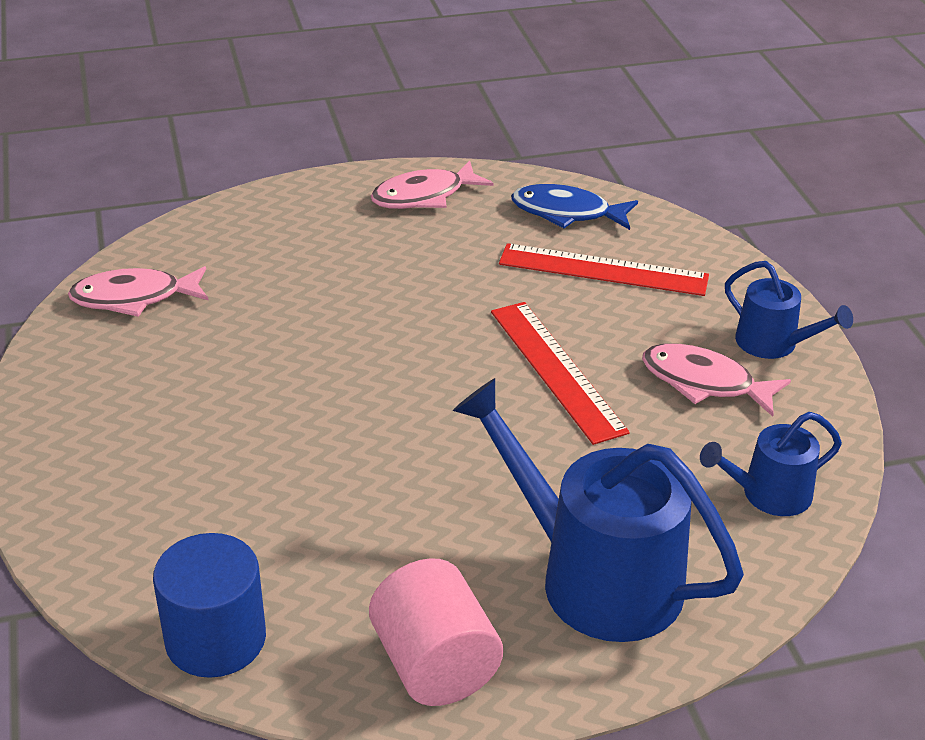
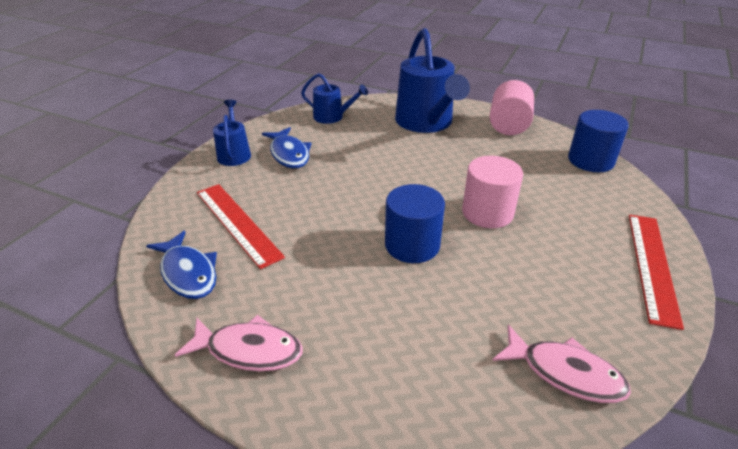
camera: 140 degrees left, 0 degrees up
(324, 430) = (487, 213): none -> pink cylinder
(380, 340) = (412, 245): none -> blue cylinder
(556, 370) = (341, 187): red ruler -> red ruler (652, 266)
(704, 382) = (289, 154): pink fish -> blue fish

